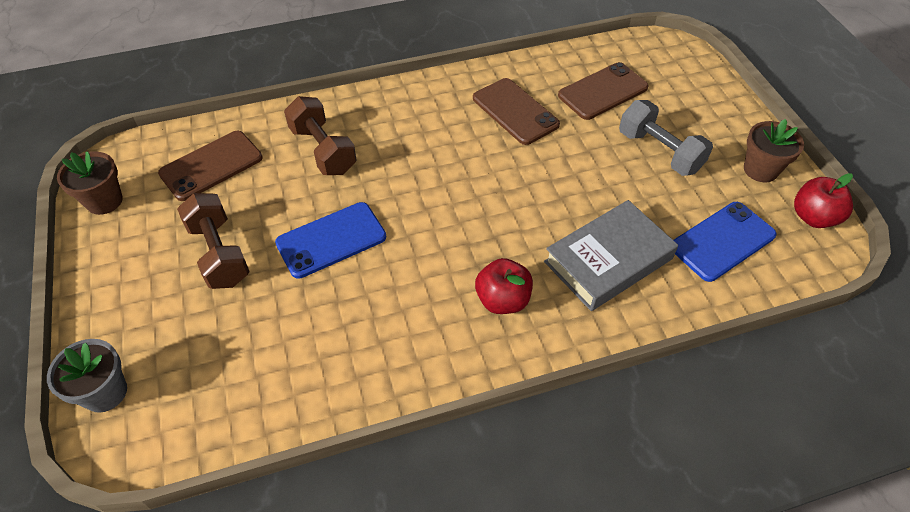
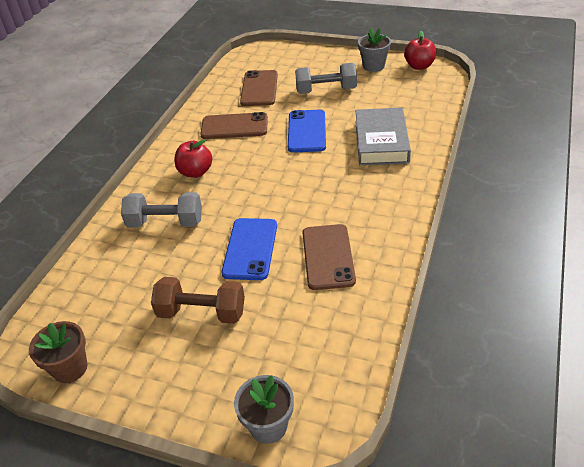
camera: 50 degrees left, 10 degrees down
(211, 166) = (110, 288): brown phone -> brown phone (328, 256)
(323, 150) = (165, 222): brown dumbbell -> grey dumbbell
(502, 300) = (371, 193): red apple -> red apple (195, 172)
(722, 241) = (406, 99): blue phone -> blue phone (306, 131)
(760, 170) = (373, 66): brown flower pot -> grey flower pot

